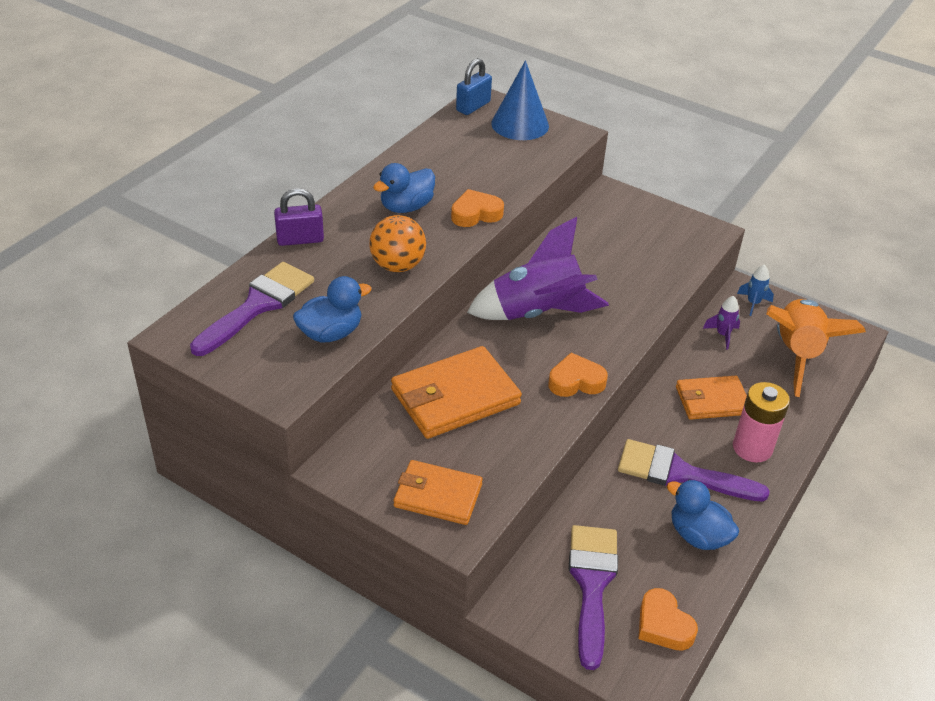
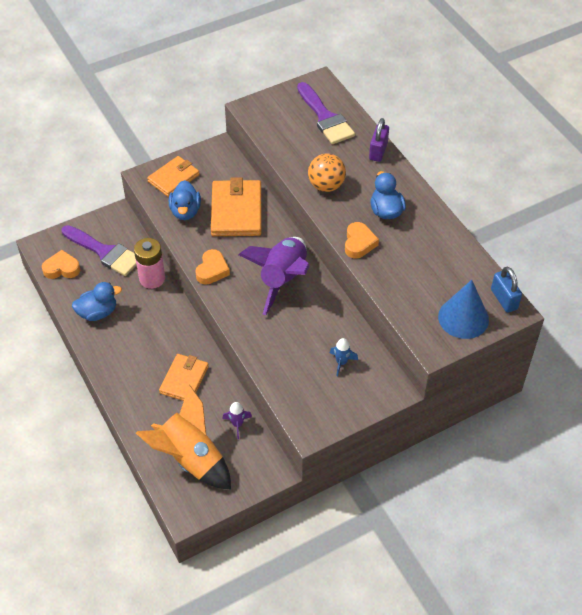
camera: 120 degrees right, 10 degrees up
(331, 333) = (283, 139): blue duck -> blue duck (185, 211)
(680, 473) = (142, 329): purple brush -> none
(752, 448) = (134, 377): pink battery -> pink battery (152, 278)
(753, 303) = (257, 466): blue rocket -> blue rocket (341, 362)

